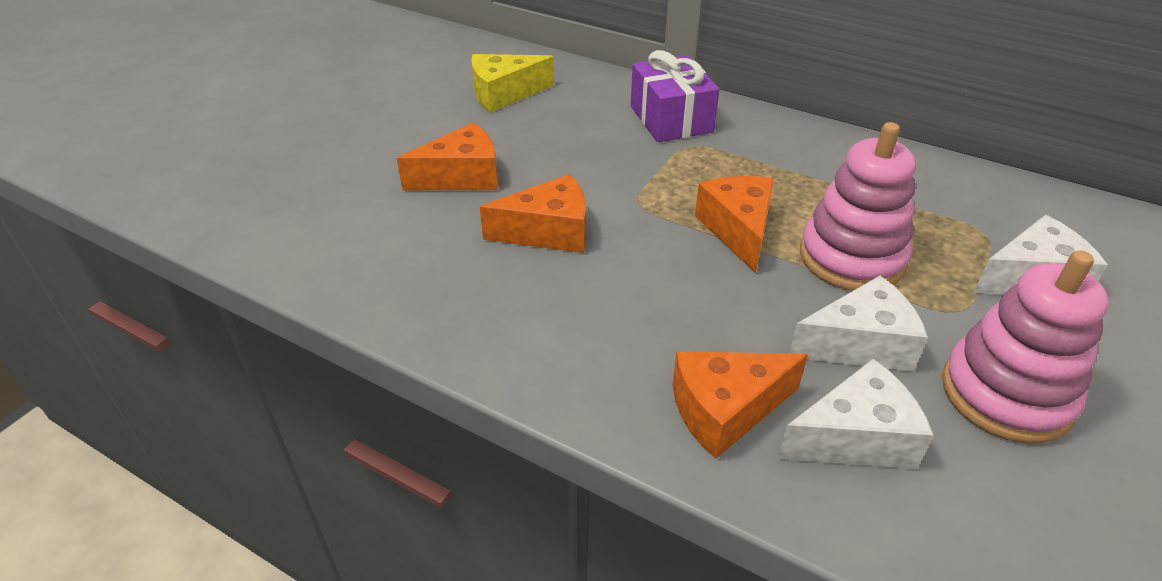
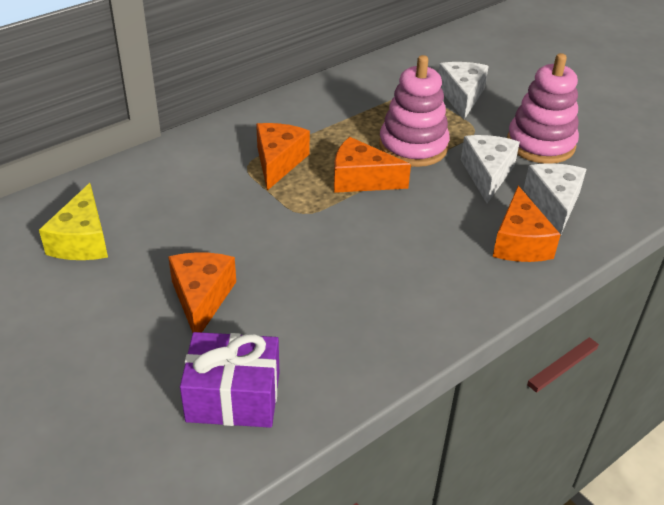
camera: 70 degrees left, 0 degrees up
(549, 232) = (310, 267): orange cheese -> orange cheese (278, 162)
(671, 119) = (204, 162): purple gift -> purple gift (233, 396)

